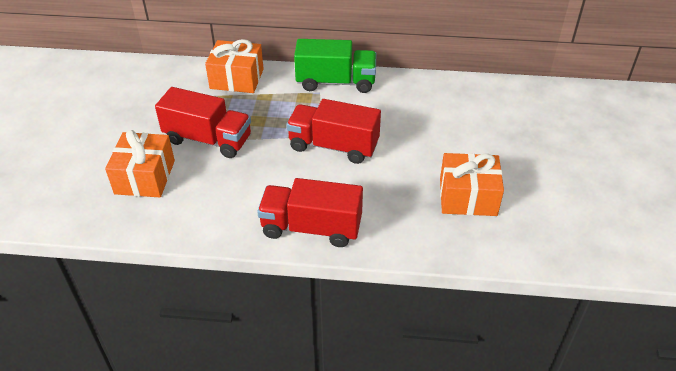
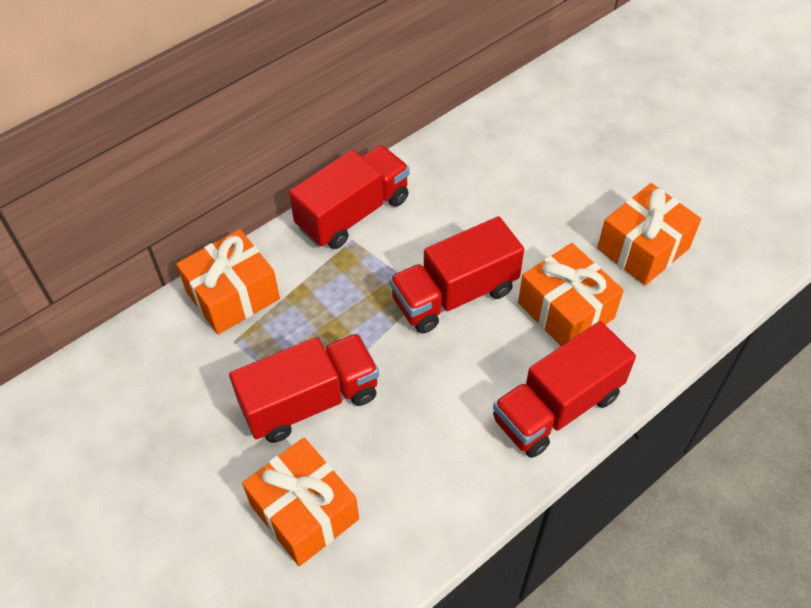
camera: 45 degrees left, 10 degrees up
(336, 82) = (353, 213): green truck -> red truck
(380, 192) = (566, 310): none -> orange gift

